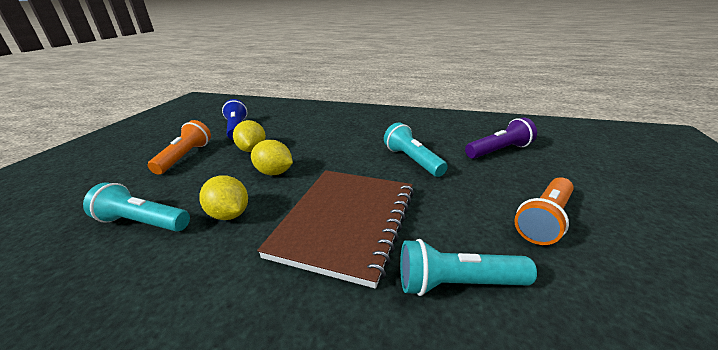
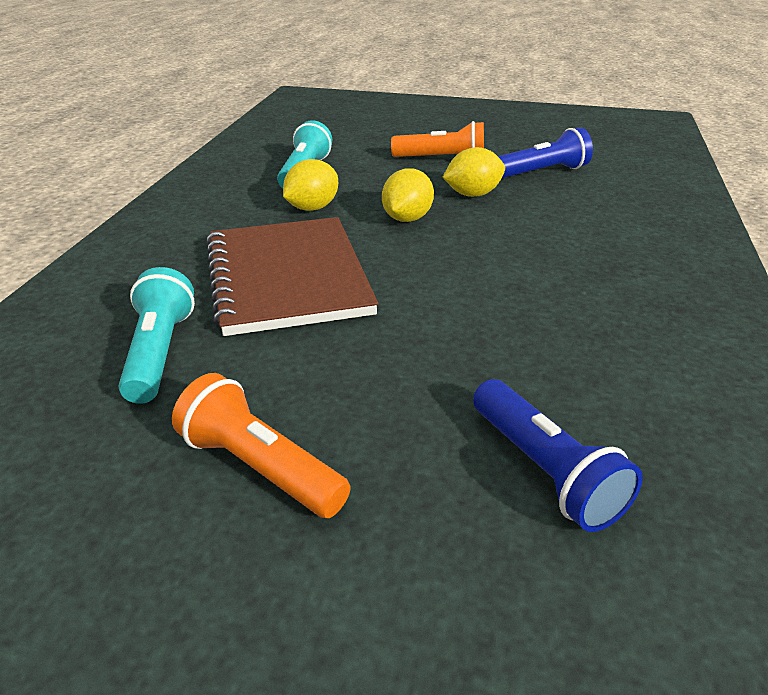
camera: 85 degrees right, 5 degrees up
(346, 222) = (287, 277): brown notebook -> brown notebook turned 60 degrees clockwise
(412, 160) = (466, 335): turquoise flashlight -> none
(499, 151) = (544, 471): purple flashlight -> blue flashlight

